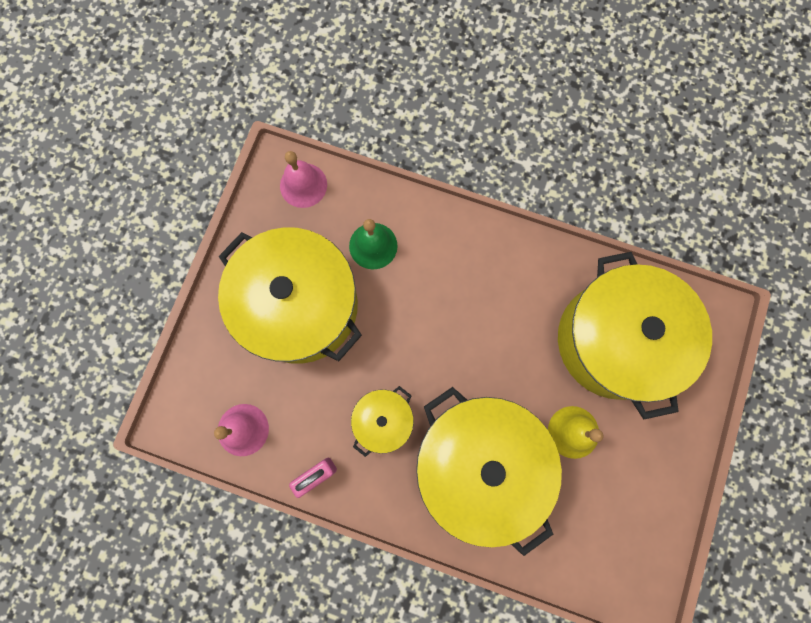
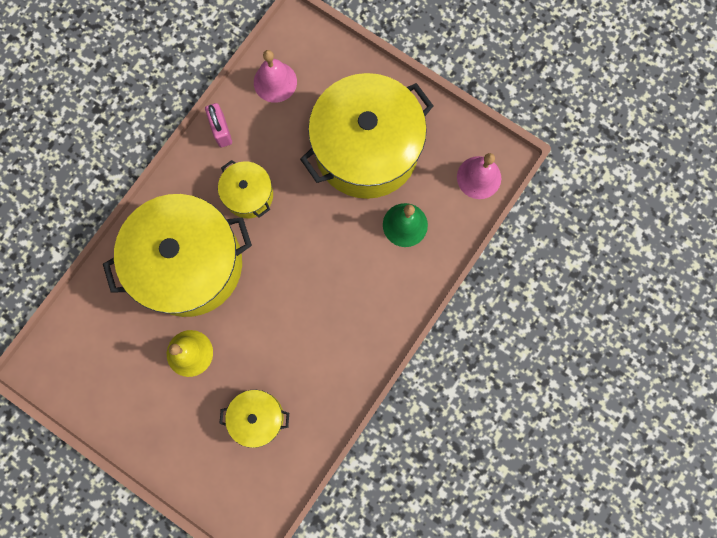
camera: 105 degrees right, 0 degrees up
(614, 340) = (257, 417): yellow pot -> yellow pot, size x0.47

